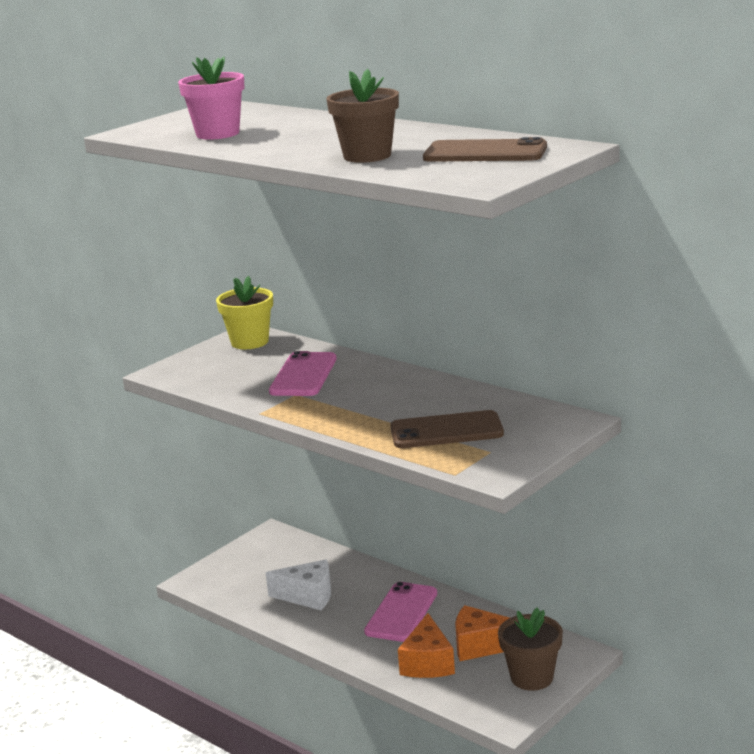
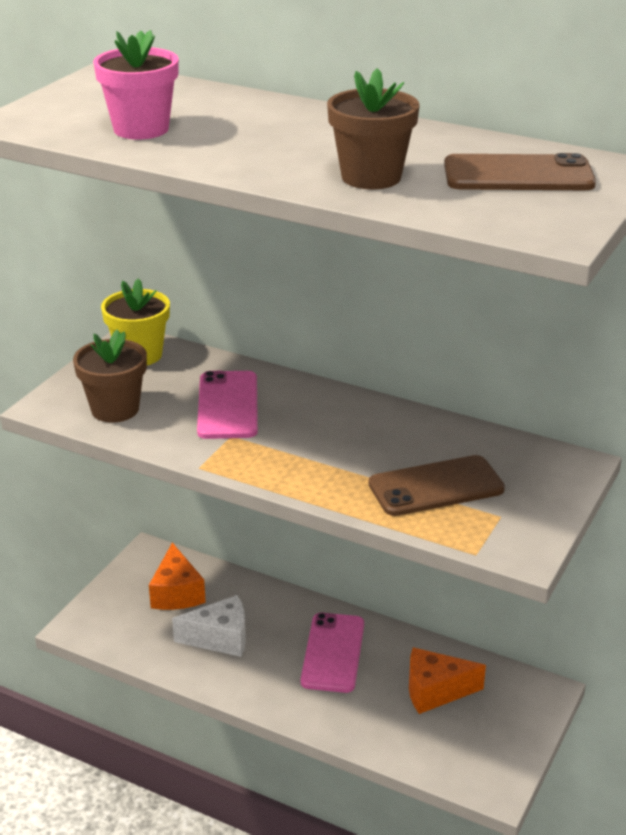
camera: 15 degrees left, 10 degrees up
(428, 663) = (385, 719): orange cheese -> orange cheese (176, 593)
(531, 677) = (504, 729): brown flower pot -> brown flower pot (115, 409)

